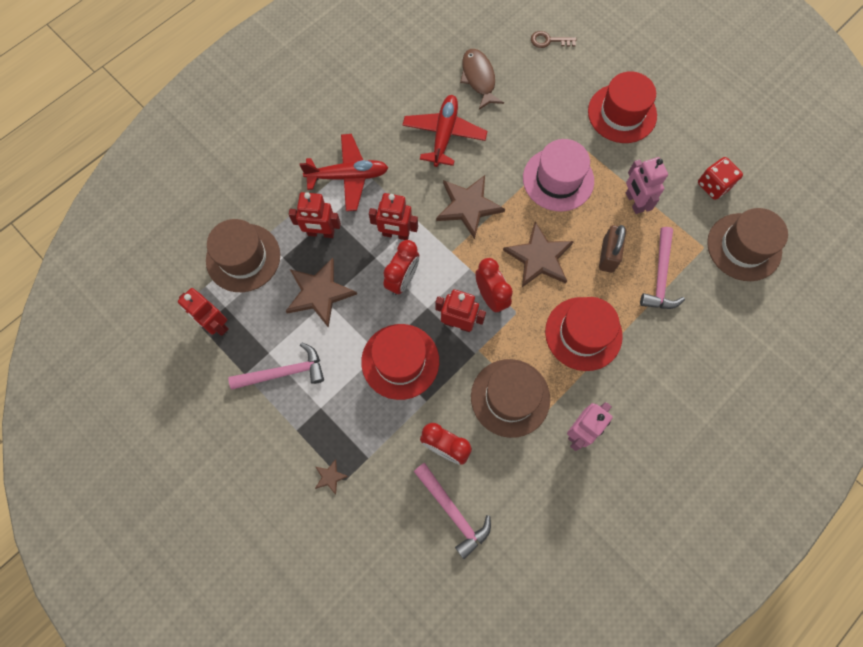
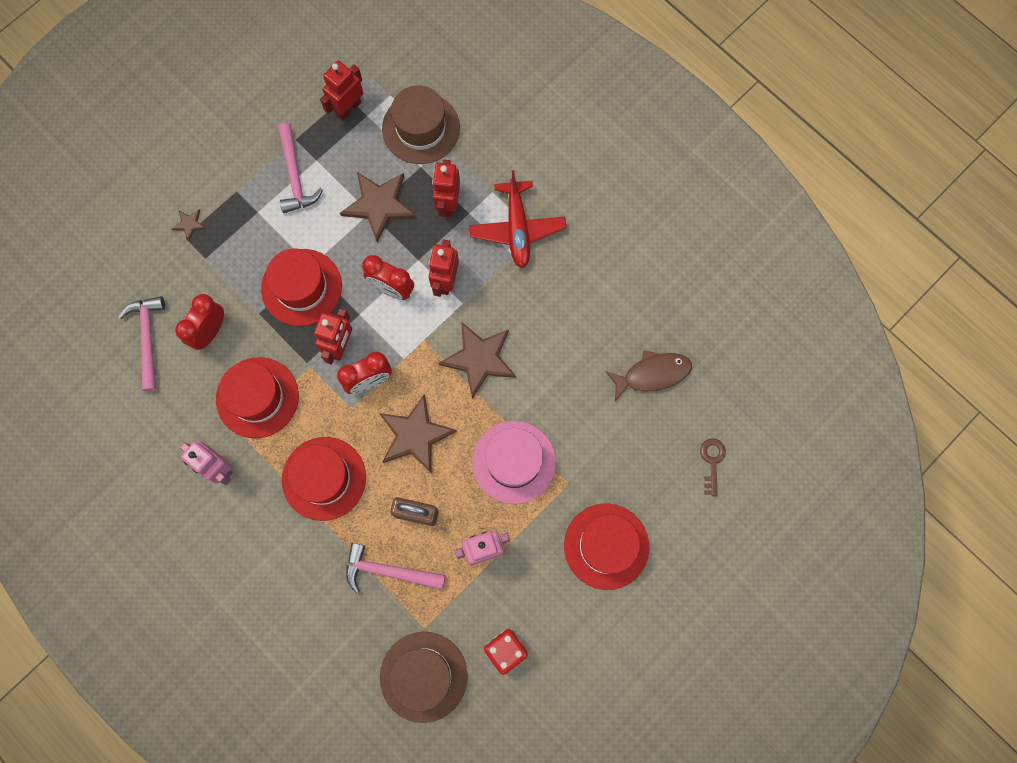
camera: 90 degrees right, 5 degrees up
(444, 134) = (573, 333): red plane -> none
(453, 511) = (148, 339): pink hammer -> pink hammer turned 120 degrees clockwise
(510, 397) = (257, 397): brown hat -> red hat

